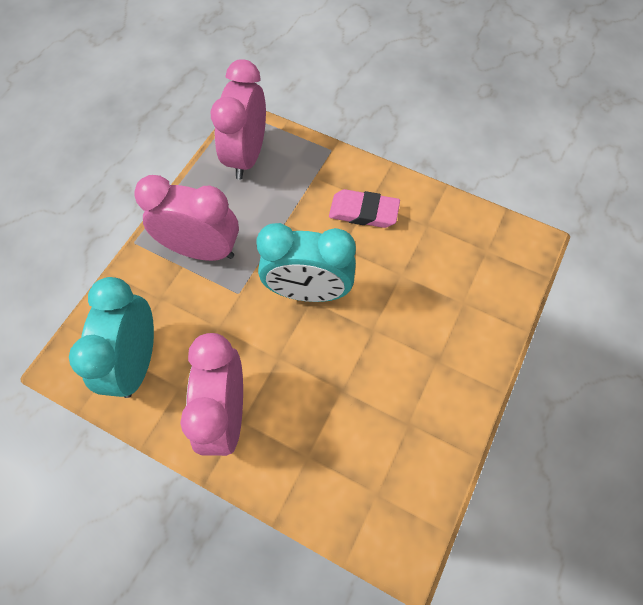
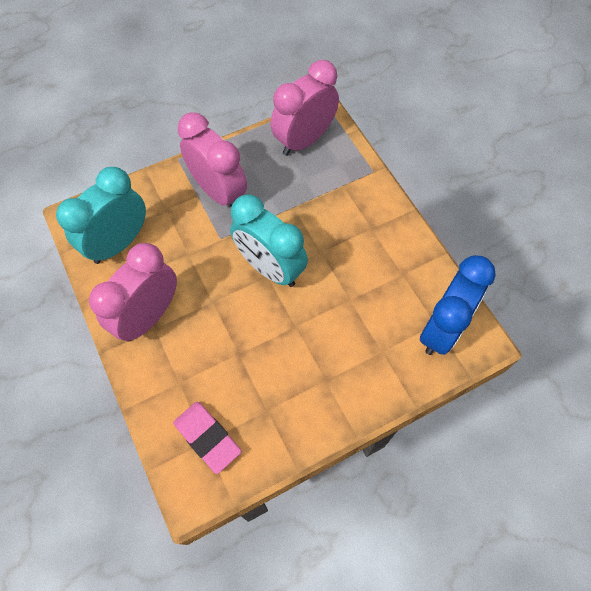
camera: 35 degrees right, 0 degrees up
(363, 212) = (359, 234): pink eraser -> pink eraser (207, 437)
(495, 251) = (442, 328): none -> blue clock

